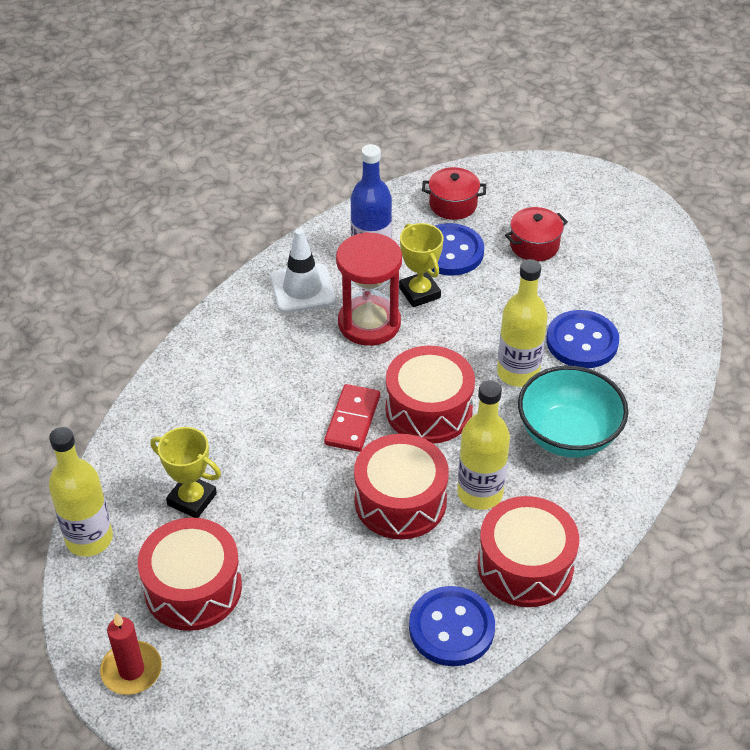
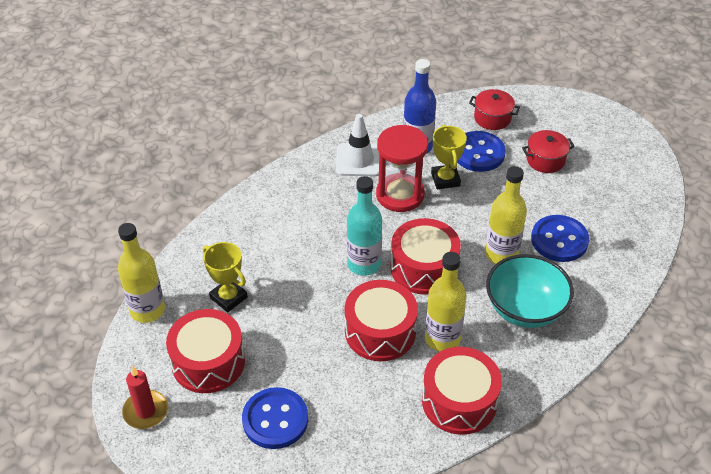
camera: 15 degrees right, 0 degrees up
(352, 420) = (364, 264): red domino -> turquoise bottle
(451, 628) = (387, 435): blue button -> blue button (275, 419)

